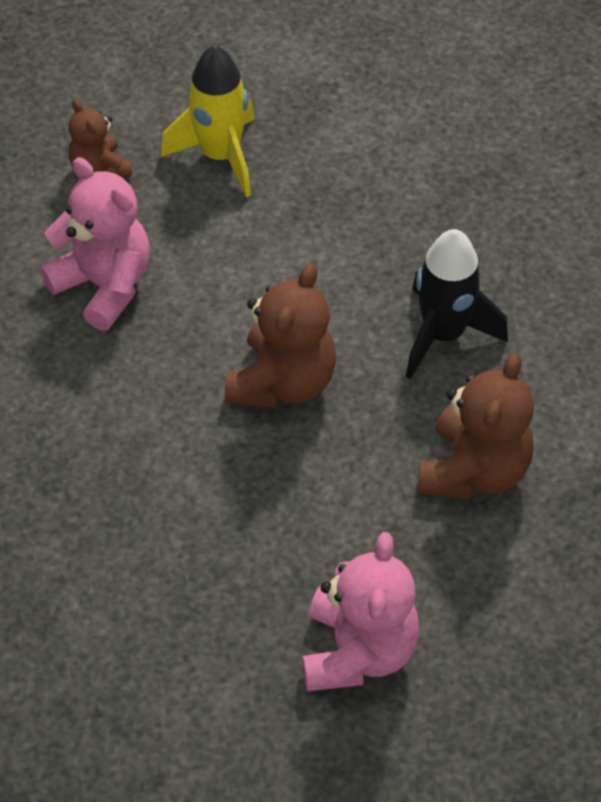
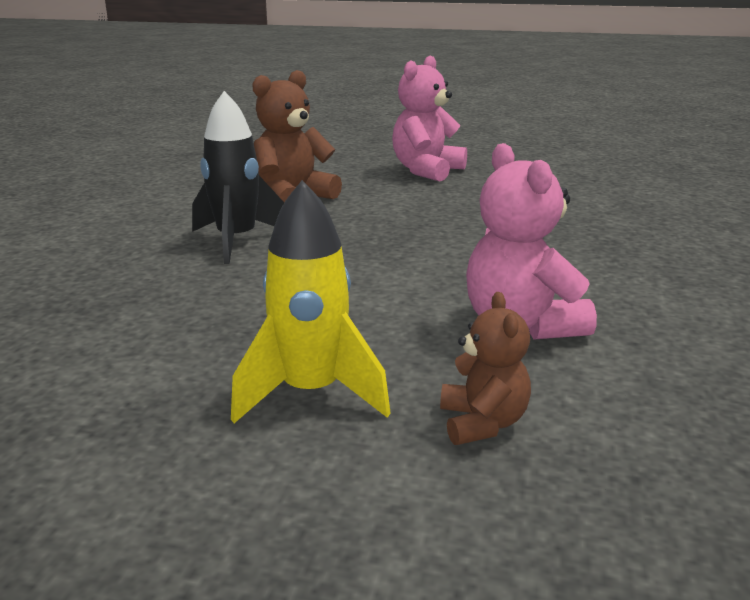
camera: 155 degrees left, 30 degrees down
(282, 382) = (388, 246): brown teddy bear -> none

